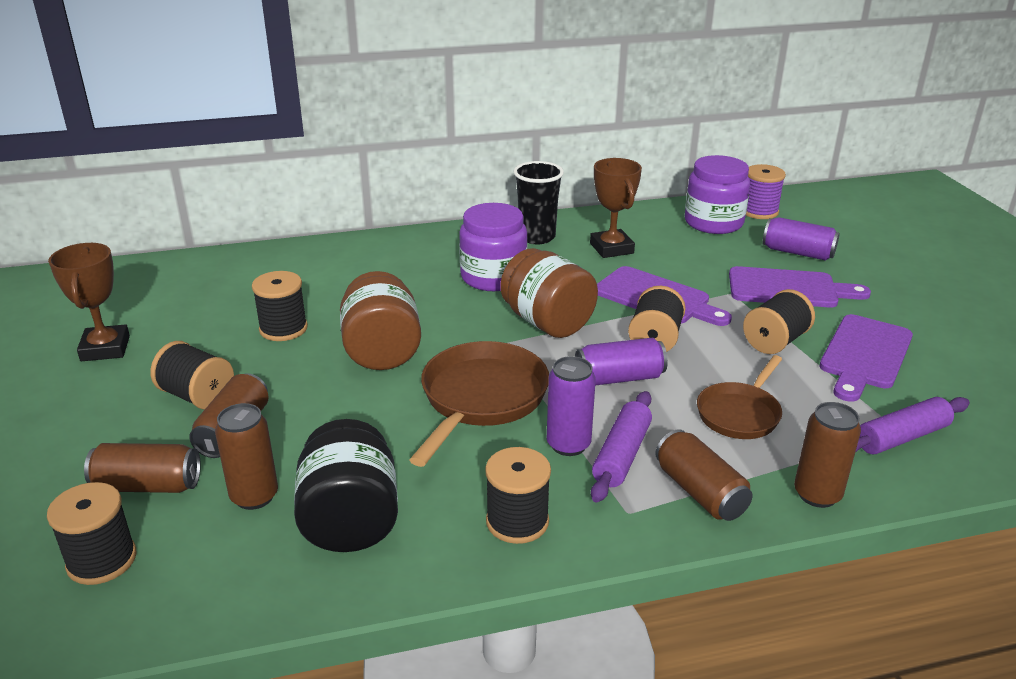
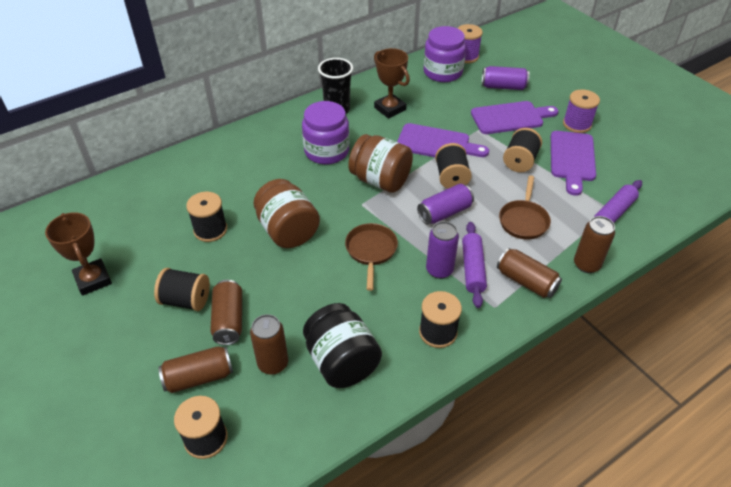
camera: 20 degrees left, 15 degrees up
(481, 399) = (371, 251): brown pan -> brown pan, size x0.63
(895, 315) = (577, 124): none -> purple spool

